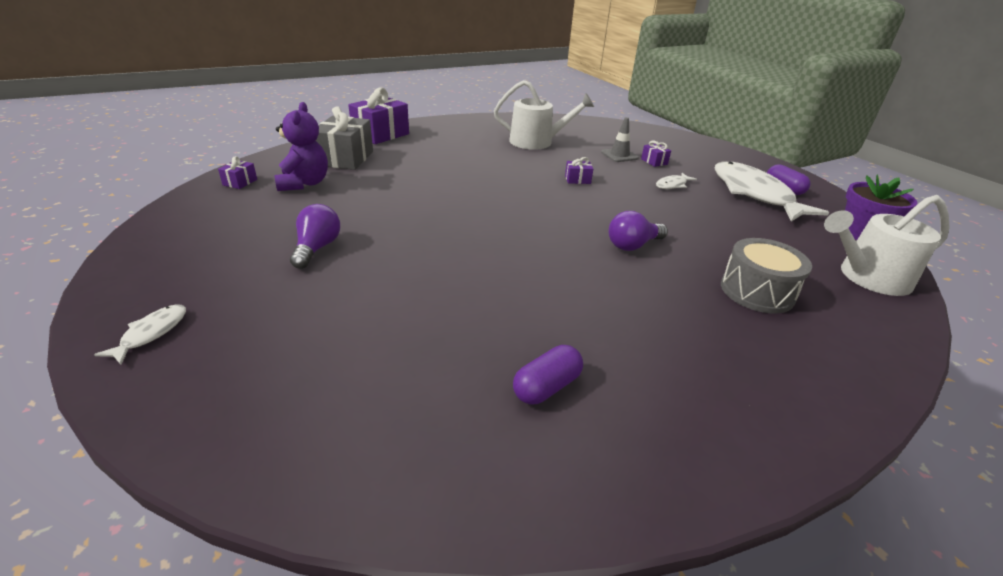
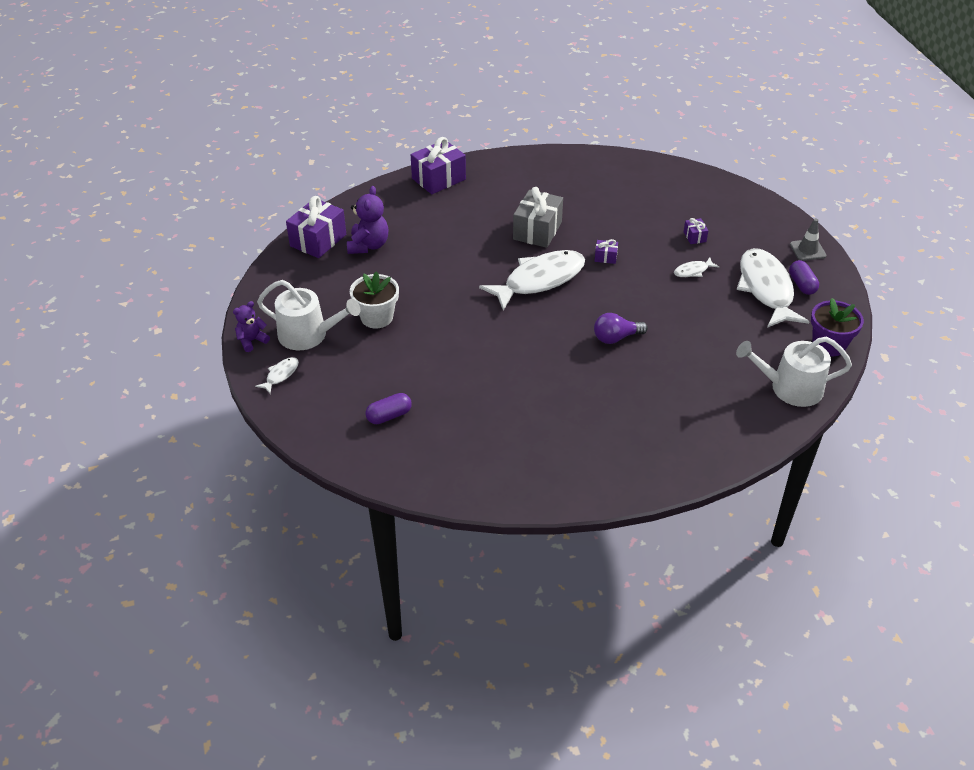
camera: 15 degrees right, 10 degrees up
(114, 290) = (252, 341): none -> purple teddy bear
(240, 182) = (318, 240): purple gift -> purple gift, size x2.17
(317, 248) = (377, 317): purple light bulb -> white flower pot
(345, 158) = (403, 214): grey gift -> grey gift (537, 231)
(516, 201) = (539, 280): none -> white fish
(536, 142) = (588, 199): white watering can -> white watering can (308, 335)
(546, 387) = (504, 438): purple capsule -> purple capsule (389, 416)
(619, 155) = (664, 225): grey traffic cone -> grey traffic cone (807, 250)
(757, 291) = (687, 390): grey drum -> none

